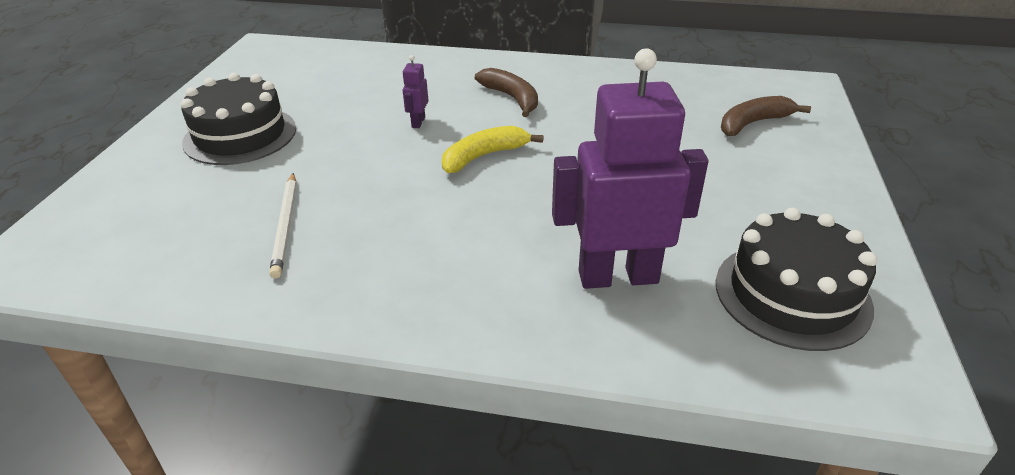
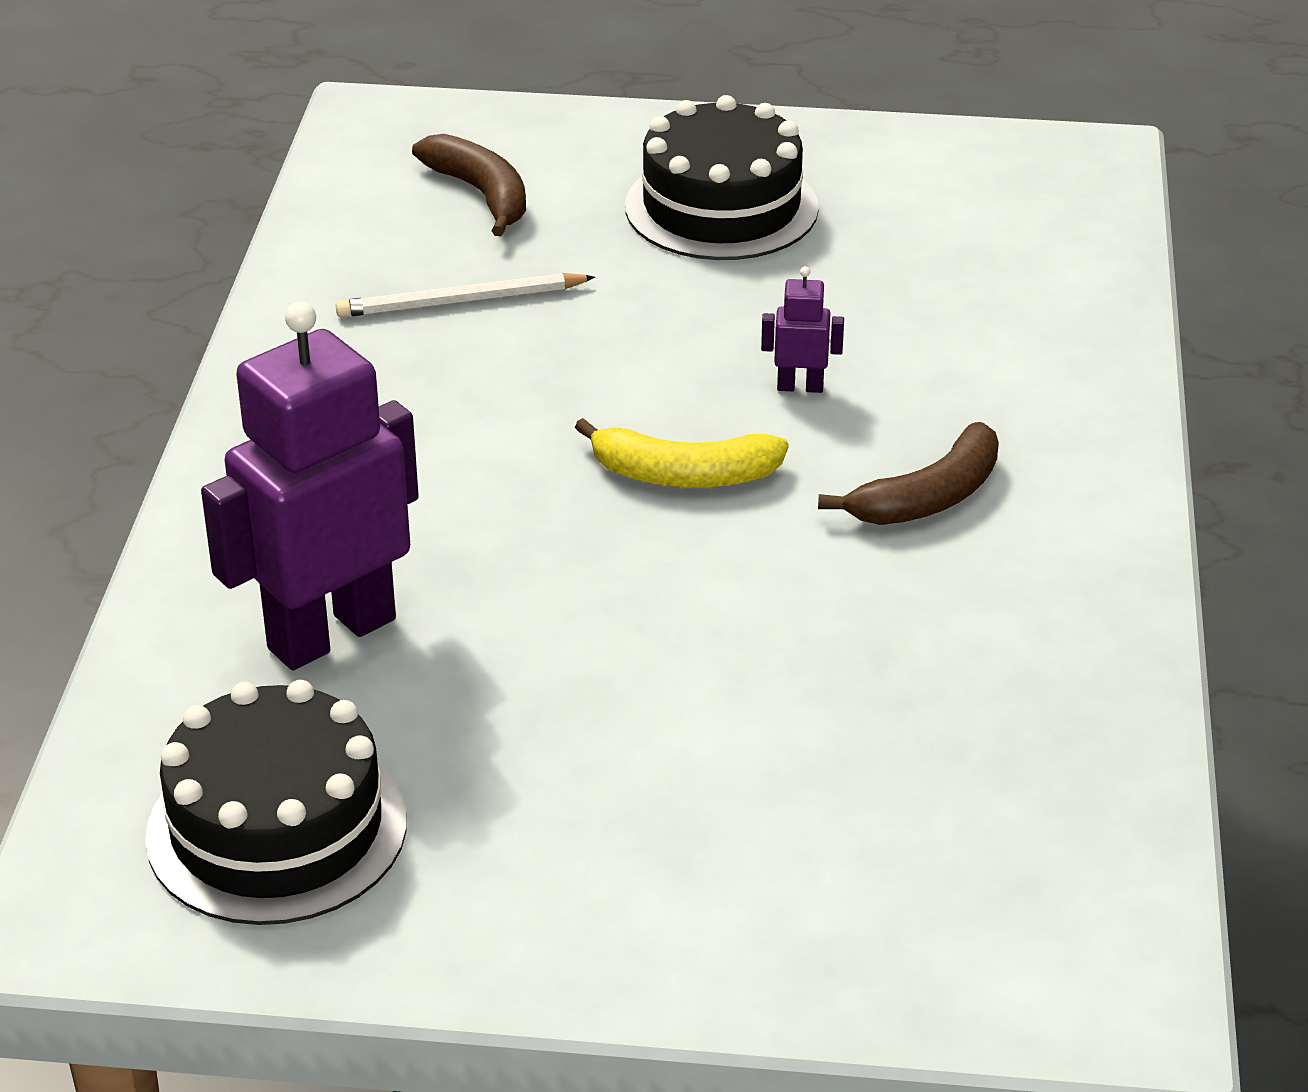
camera: 85 degrees right, 0 degrees up
(484, 156) = (683, 475): yellow banana -> yellow banana turned 135 degrees clockwise
(618, 276) = (331, 633): purple robot -> purple robot turned 120 degrees counterclockwise
(753, 123) = (881, 866): brown banana -> brown banana (481, 194)

